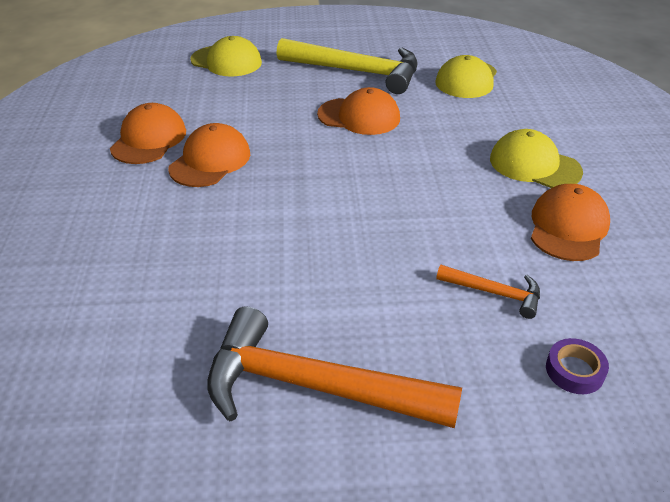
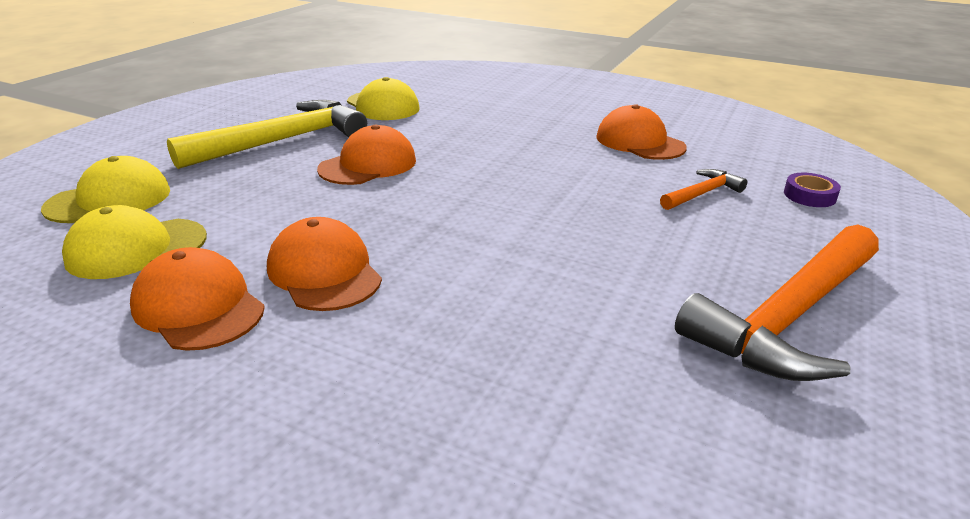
camera: 60 degrees left, 10 degrees down
(534, 165) = (547, 126): yellow cap -> yellow cap (136, 248)

